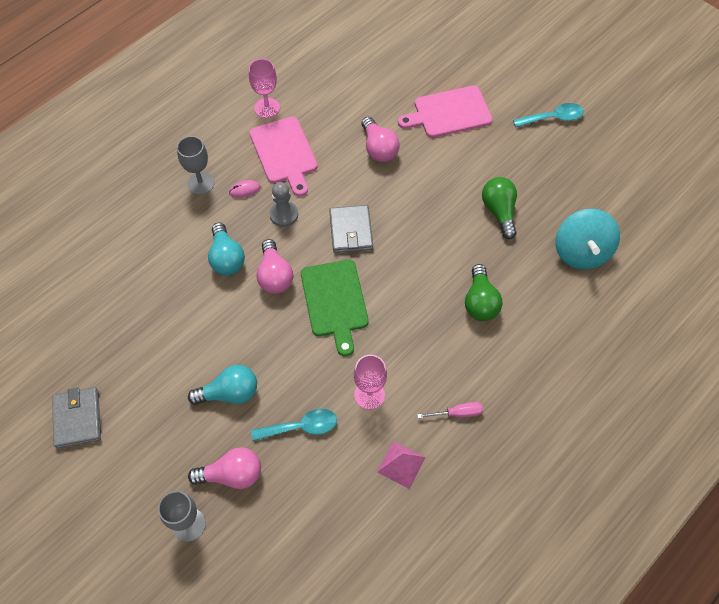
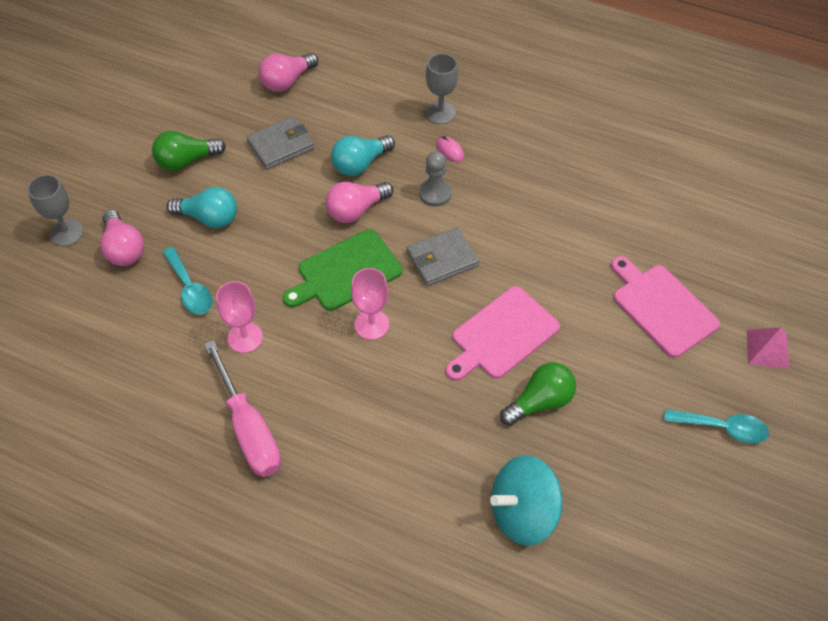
camera: 70 degrees right, 5 degrees down
(77, 418) = (148, 116): grey wallet -> grey wallet (281, 145)
(229, 393) = (209, 218): turquoise light bulb -> turquoise light bulb turned 45 degrees counterclockwise
(267, 108) = (567, 133): pink goblet -> pink goblet (371, 324)
(284, 153) = (515, 168): pink cutting board -> pink cutting board (502, 335)
(378, 148) = (568, 251): pink light bulb -> pink light bulb (287, 81)
(401, 464) = (172, 390): pink pyramid -> pink pyramid (767, 349)
(458, 413) = (249, 429): pink screwdriver -> pink screwdriver, size x2.09
(480, 302) = (402, 414): green light bulb -> green light bulb (186, 161)
(553, 118) = (722, 428): turquoise spoon -> turquoise spoon turned 45 degrees counterclockwise

